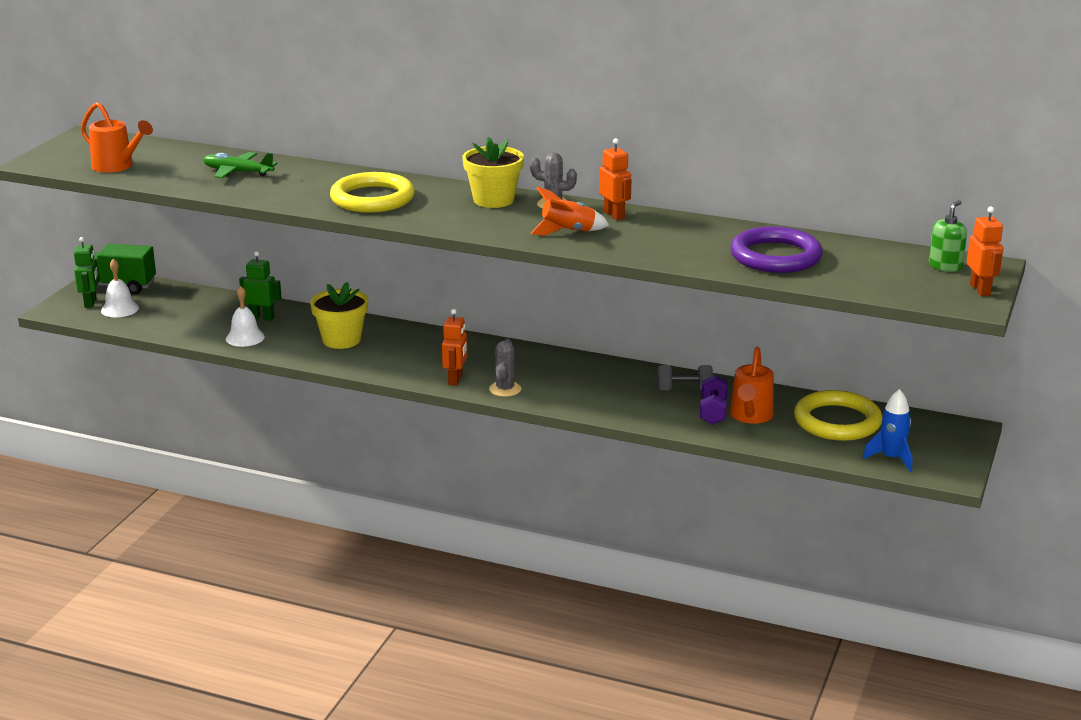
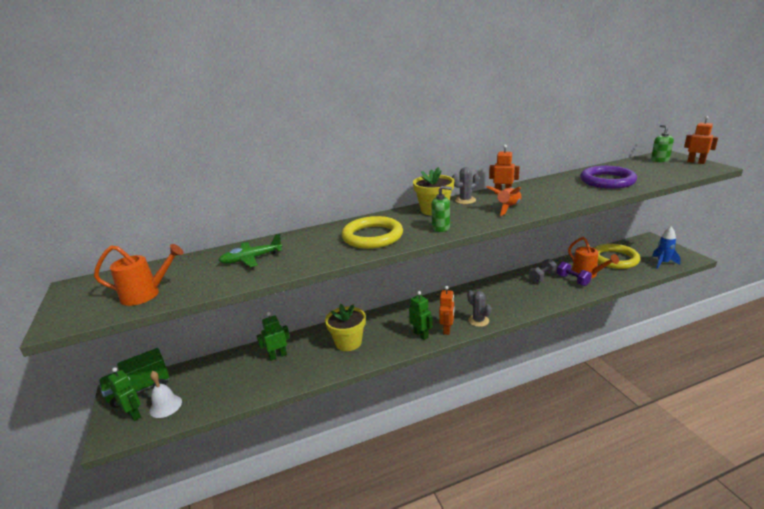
camera: 40 degrees left, 0 degrees up
(245, 337) = (289, 375): white bell -> none
(420, 370) = (421, 335): none -> green robot
(449, 219) = (441, 228): none -> green soap dispenser
(455, 379) = (447, 329): orange robot -> orange robot turned 45 degrees clockwise

